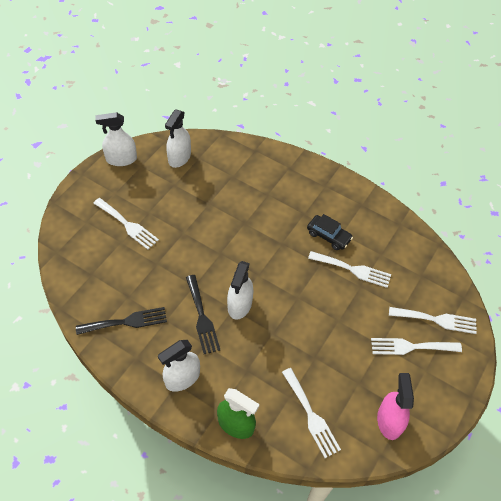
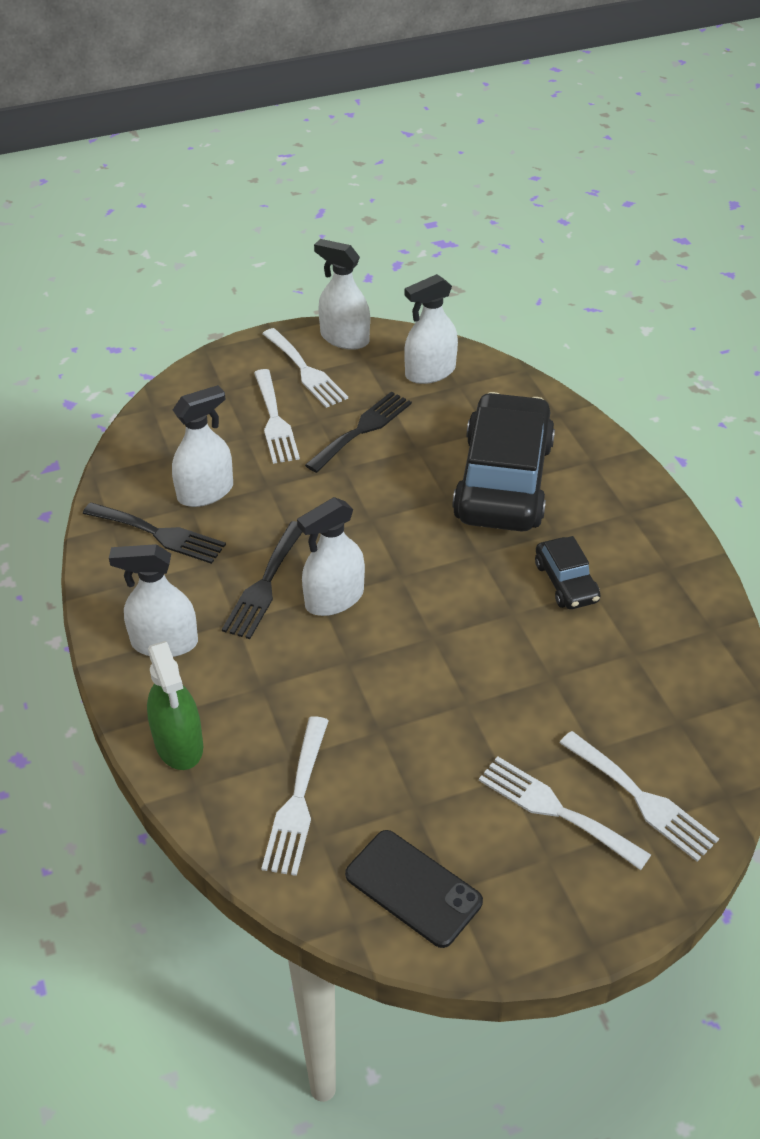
camera: 40 degrees right, 10 degrees down
(128, 285) = (205, 492): none -> white spray bottle
(174, 206) = (362, 429): none -> black fork
(261, 199) = (503, 480): none -> black car
(353, 269) = (562, 648): white fork -> white fork (305, 371)
(389, 421) = (413, 888): pink spray bottle -> black phone

